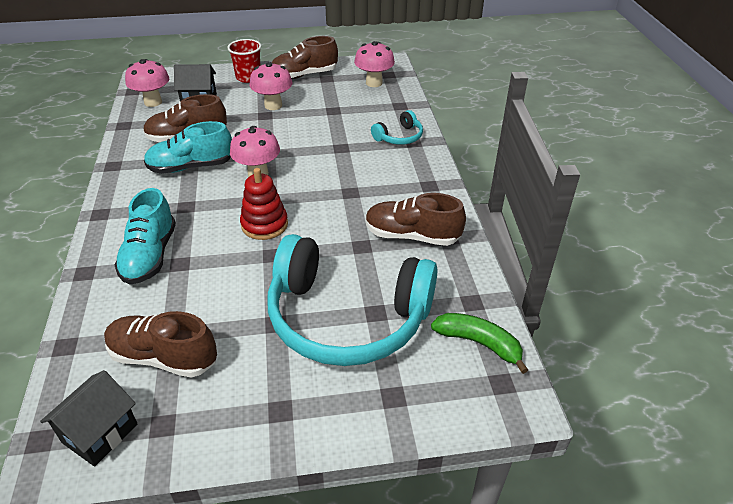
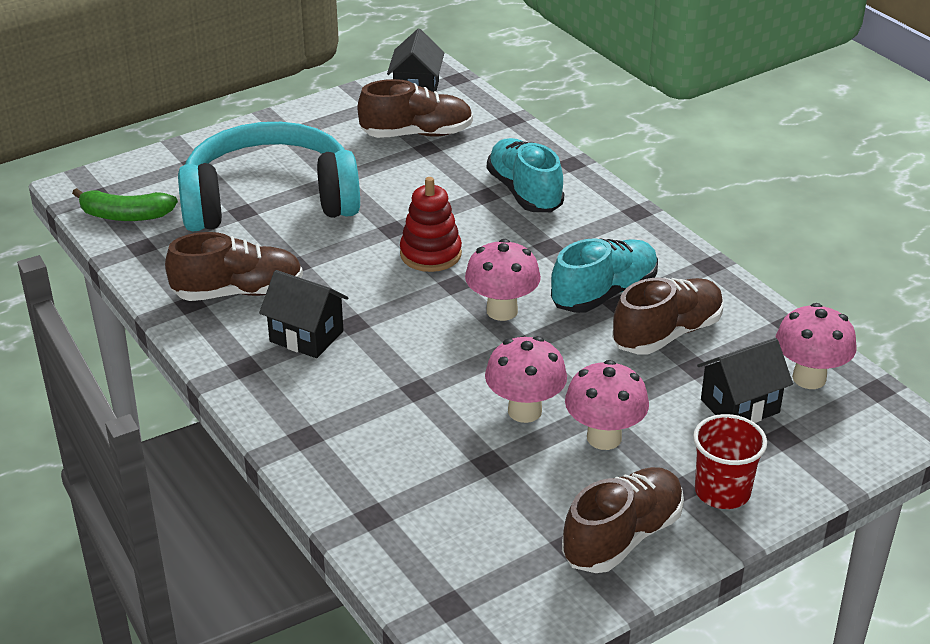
camera: 155 degrees right, 5 degrees down
(374, 83) = (463, 564): pink mushroom -> pink mushroom (524, 411)
(383, 192) = (306, 336): none -> black house
(399, 137) = (334, 439): turquoise headphones -> none

